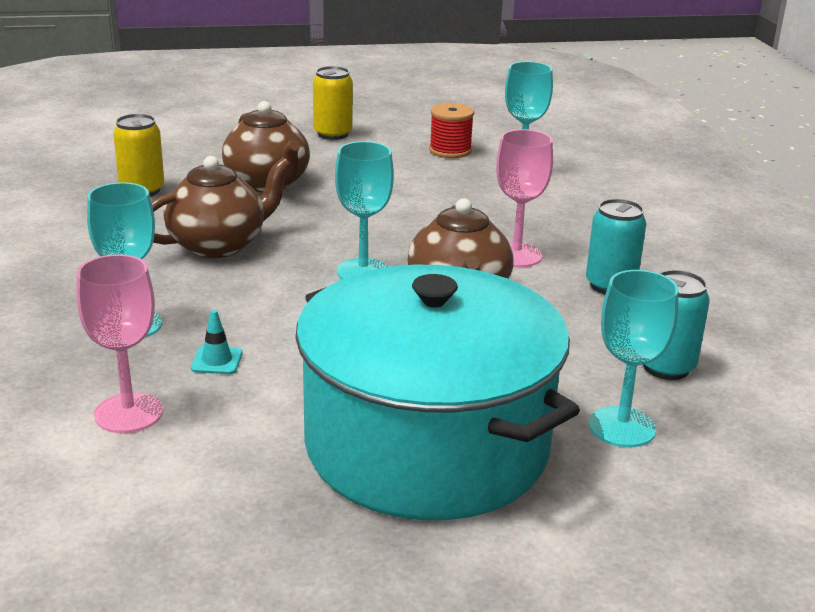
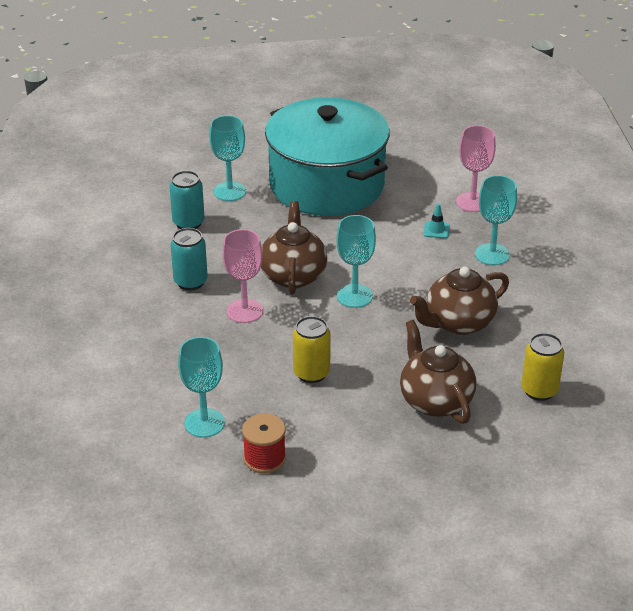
camera: 175 degrees left, 10 degrees up
(332, 134) = (382, 491): yellow can -> yellow can (311, 373)

